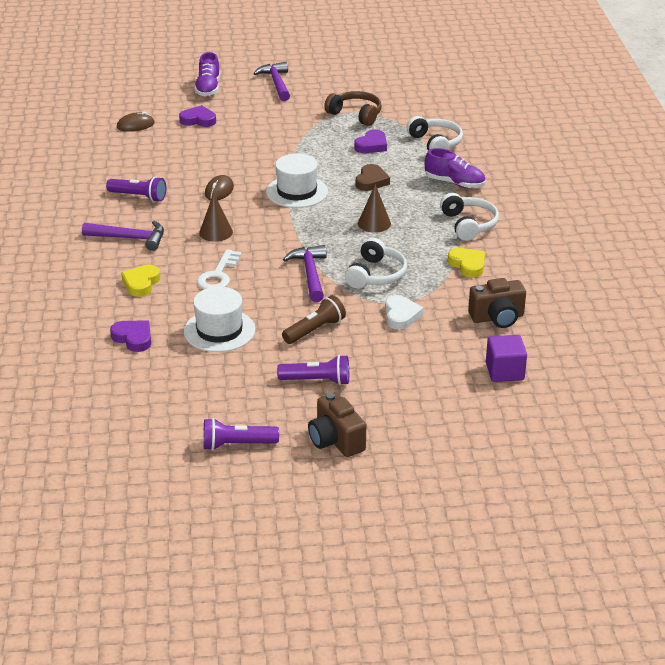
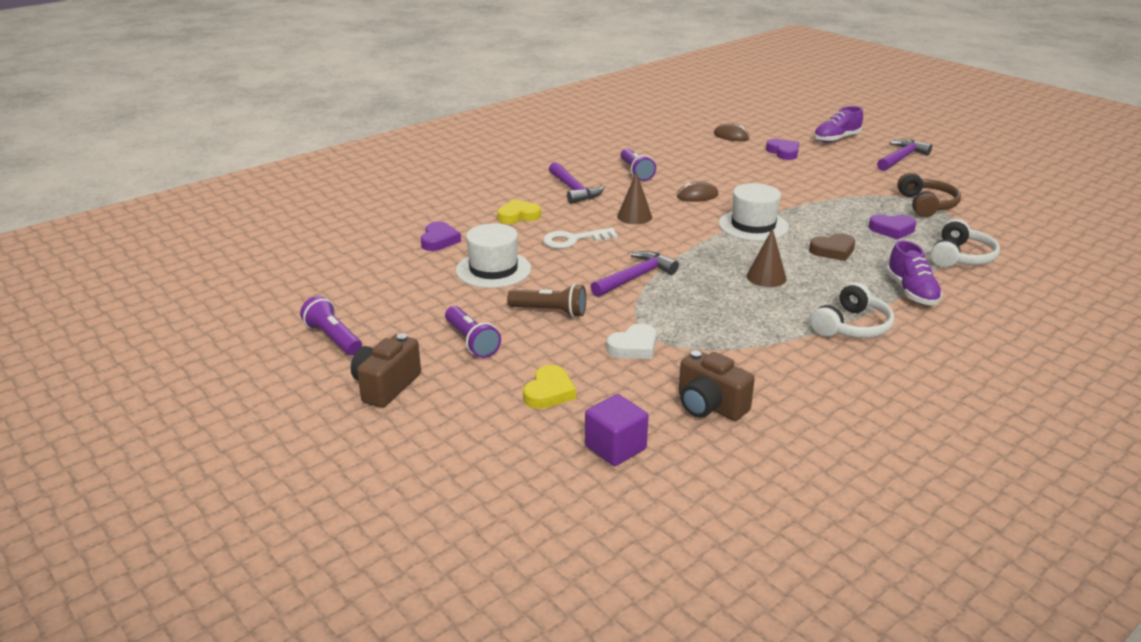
camera: 55 degrees right, 5 degrees down
(376, 275) = (682, 309): white headphones -> none
(467, 265) = (778, 352): yellow heart -> yellow heart (549, 392)

